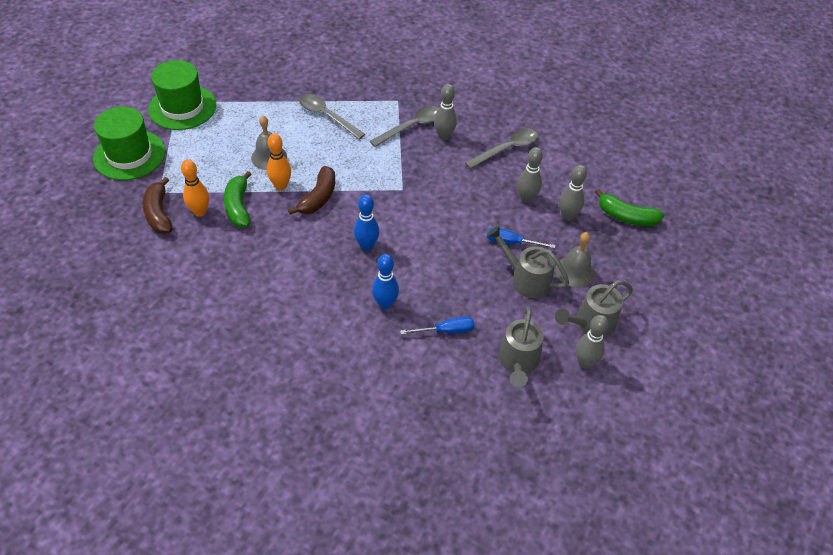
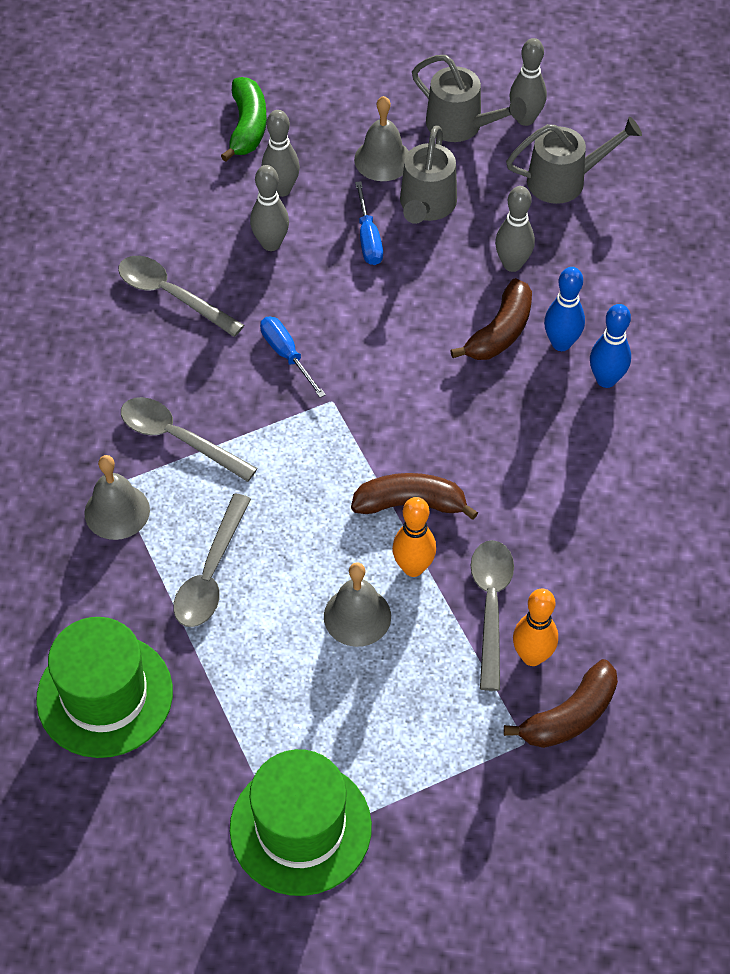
camera: 110 degrees left, 5 degrees up
(129, 155) = (468, 845): green hat -> green hat (105, 695)
(238, 207) = (491, 606): green banana -> grey spoon
(366, 246) = (471, 403): blue bowling pin -> blue bowling pin (606, 380)
(381, 96) = (117, 511): none -> grey bell
(409, 278) = (500, 332): none -> brown banana
(444, 136) = (180, 386): grey bowling pin -> grey bowling pin (512, 264)
(446, 331) = (563, 264): blue screwdriver -> blue screwdriver (286, 355)

